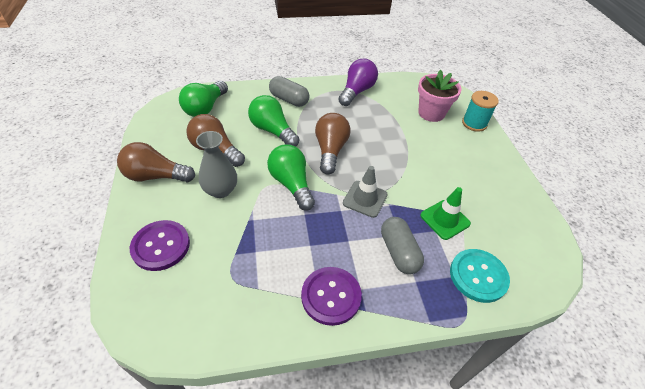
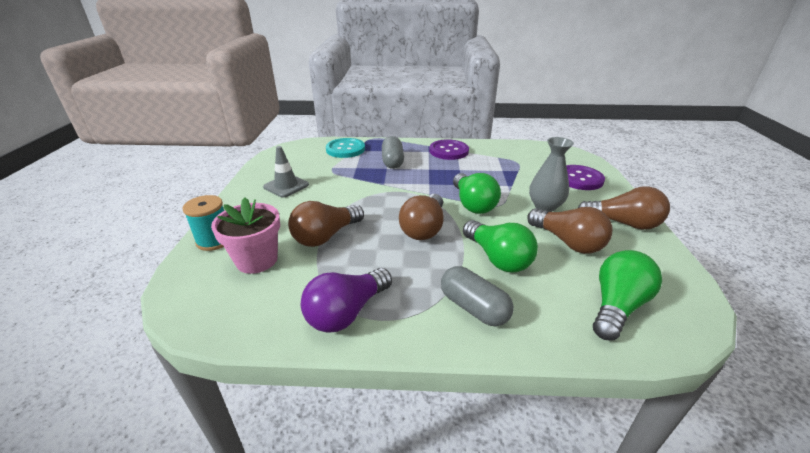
camera: 165 degrees left, 15 degrees down
(365, 199) = (403, 188): grey traffic cone -> grey traffic cone (286, 186)
(401, 135) = (326, 236): none -> brown light bulb
(445, 219) = (342, 172): green traffic cone -> none

